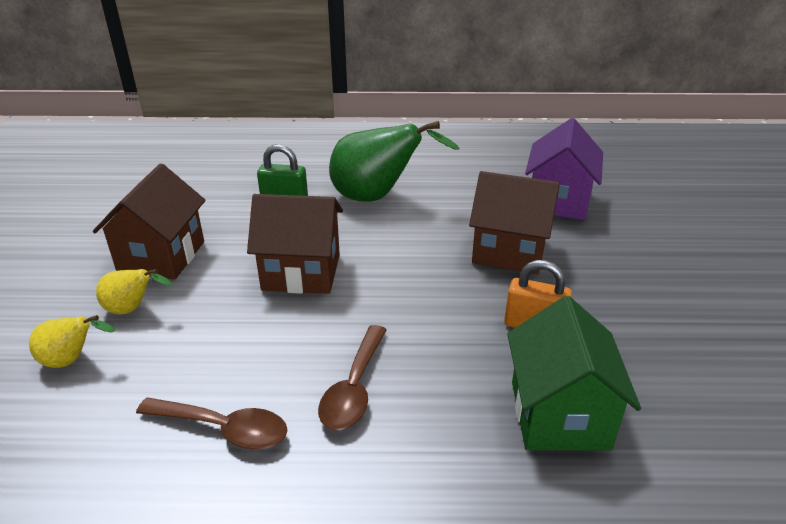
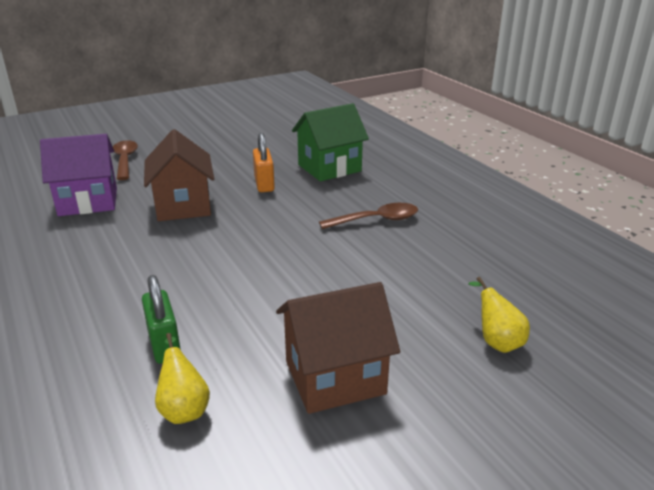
camera: 120 degrees left, 5 degrees down
(132, 309) = (417, 346): yellow pear -> yellow pear (184, 408)
(224, 429) = (455, 247): brown spoon -> brown spoon (125, 160)
(301, 272) = (284, 281): brown house -> none
(377, 197) = (124, 287): green pear -> none

